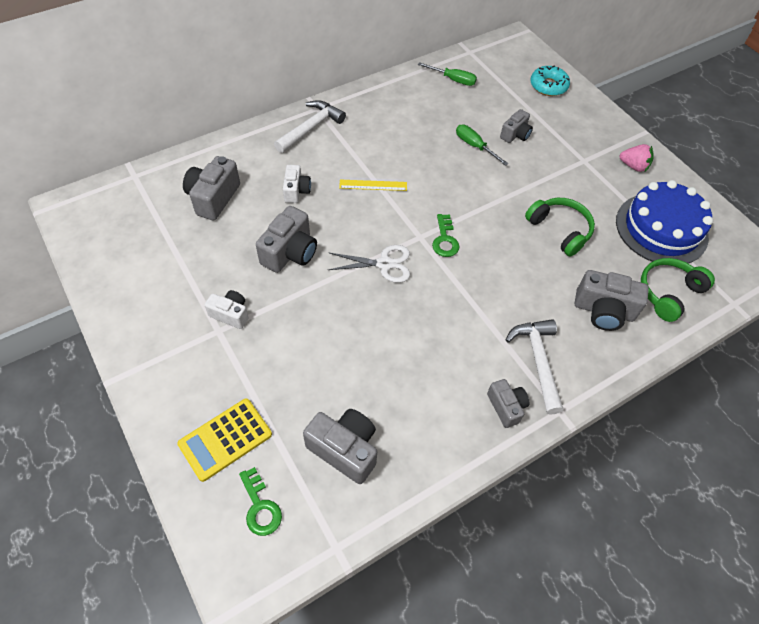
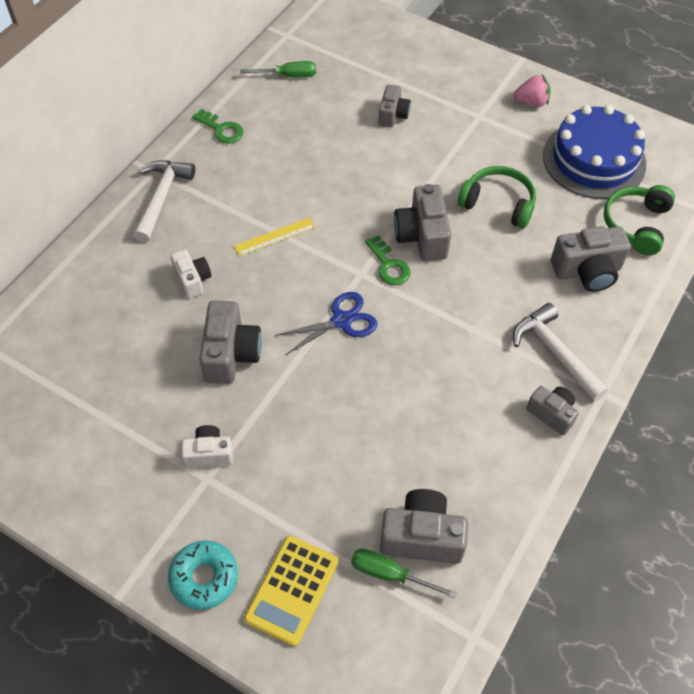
camera: 25 degrees left, 0 degrees up
(213, 198) = (100, 330): grey camera -> grey camera (422, 236)
(260, 507) = (373, 639): green key -> green key (221, 129)
(384, 264) = (341, 321): white scissors -> blue scissors
(474, 146) = (357, 145): green screwdriver -> green screwdriver (389, 574)
(548, 86) = (395, 44): turquoise donut -> turquoise donut (204, 578)

